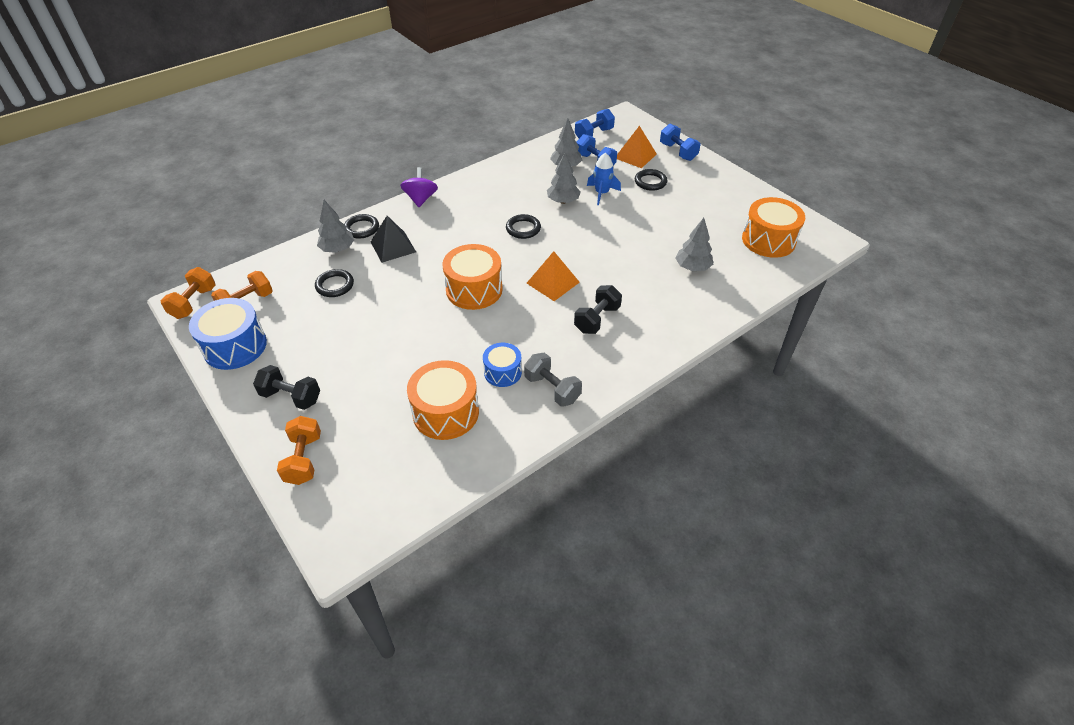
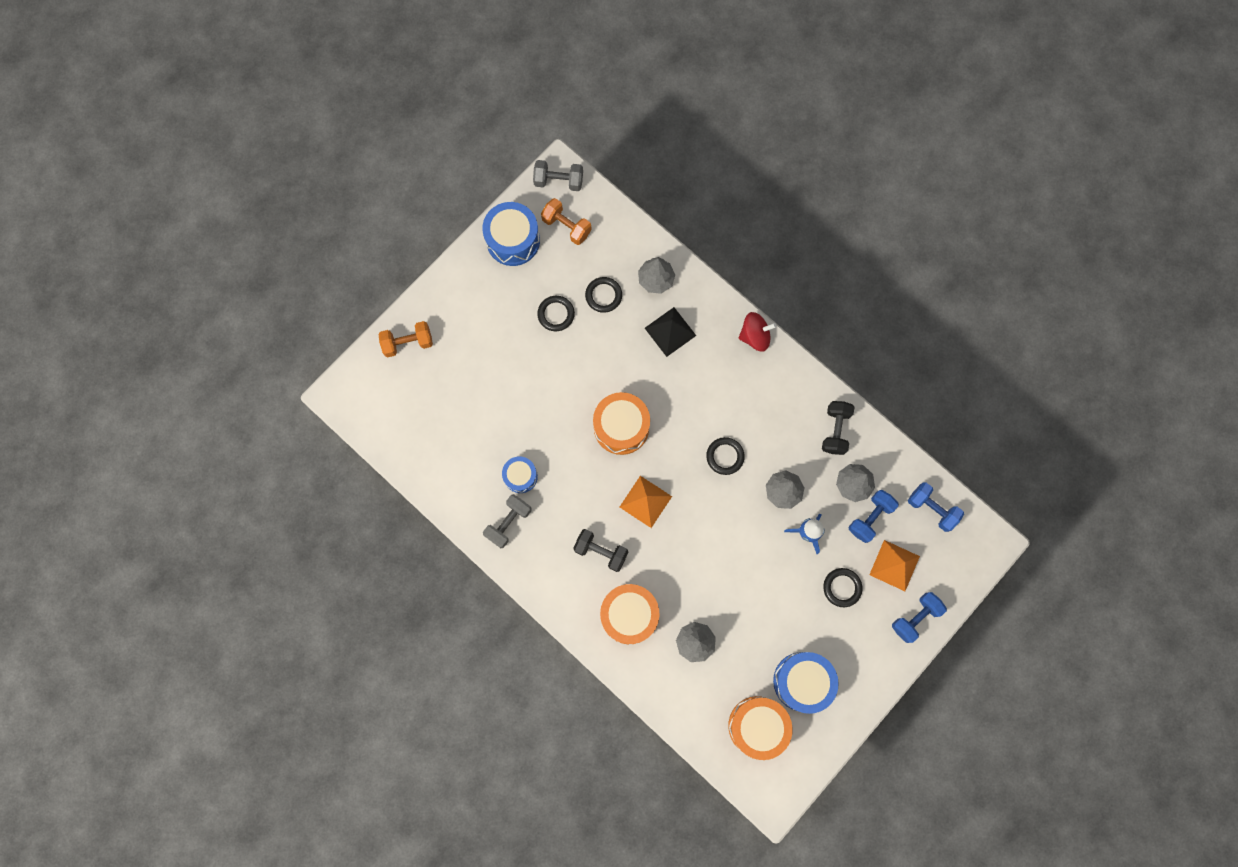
camera: 80 degrees right, 30 degrees up
(194, 303) = (558, 181): orange dumbbell -> grey dumbbell
(291, 397) = (466, 309): black dumbbell -> black dumbbell (835, 430)
(361, 228) = (692, 291): black ring -> black ring (556, 314)
(421, 199) = (755, 336): purple spinning top -> red spinning top
(445, 412) = (469, 438): orange drum -> orange drum (629, 615)
(728, 211) = (802, 681): none -> blue drum

